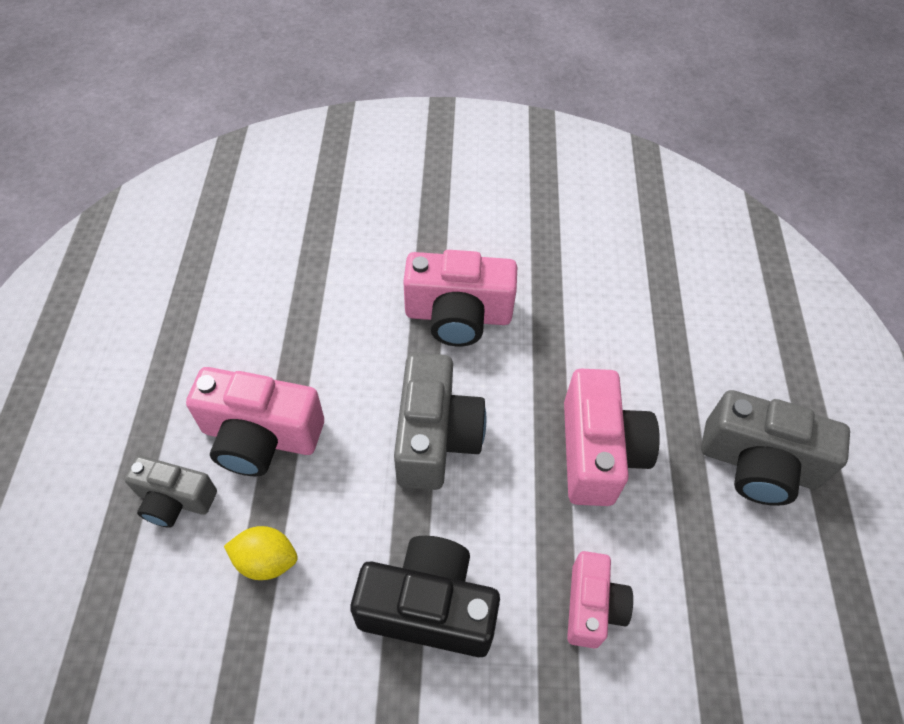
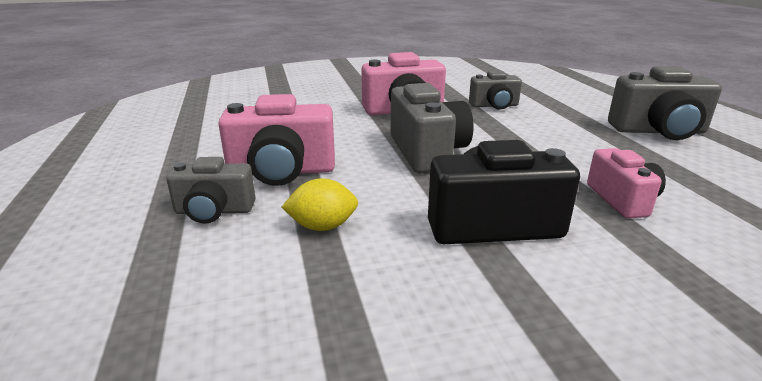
camera: 15 degrees left, 30 degrees down
(586, 328) = (494, 105): none -> grey camera
(598, 452) = (551, 141): pink camera -> none

